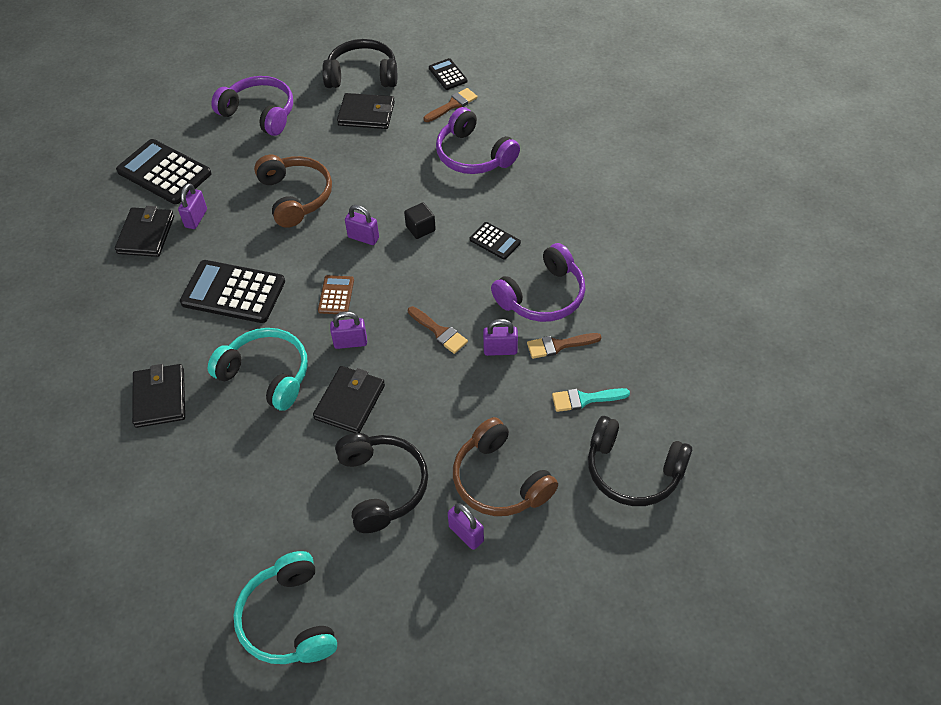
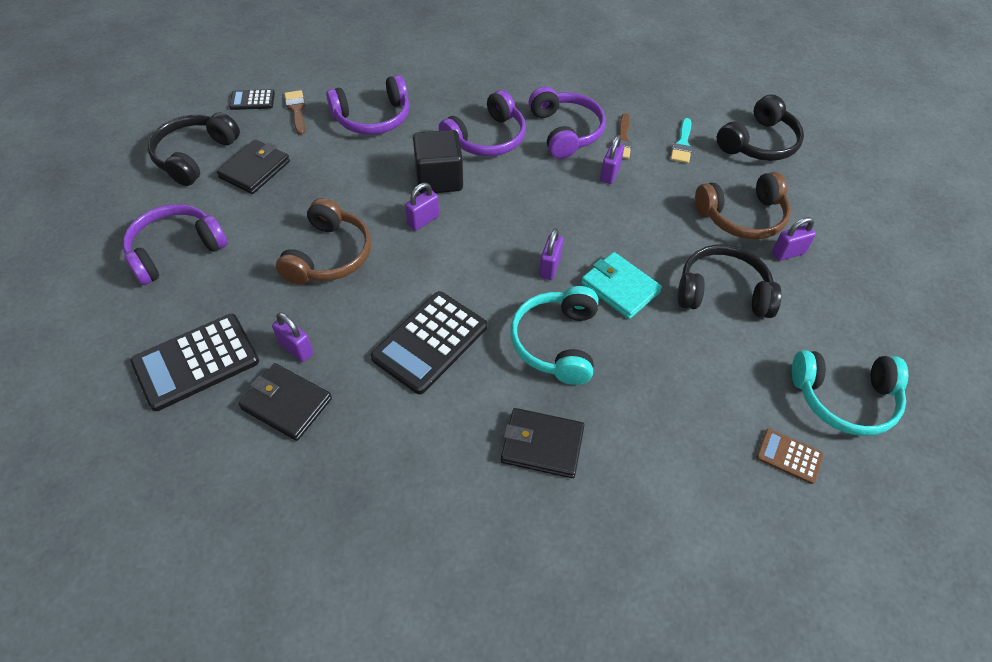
camera: 70 degrees left, 0 degrees up
(266, 375) = (556, 342): turquoise headphones -> turquoise headphones turned 45 degrees counterclockwise
(295, 197) = (329, 255): brown headphones -> brown headphones turned 105 degrees clockwise
(336, 295) = (485, 261): brown calculator -> brown calculator (789, 456)
(350, 402) = (620, 288): black wallet -> turquoise wallet
(420, 228) = (439, 179): black cube -> black cube, size x1.87
(439, 332) = (570, 204): brown brush -> none
(495, 241) = (487, 138): black calculator -> purple headphones

